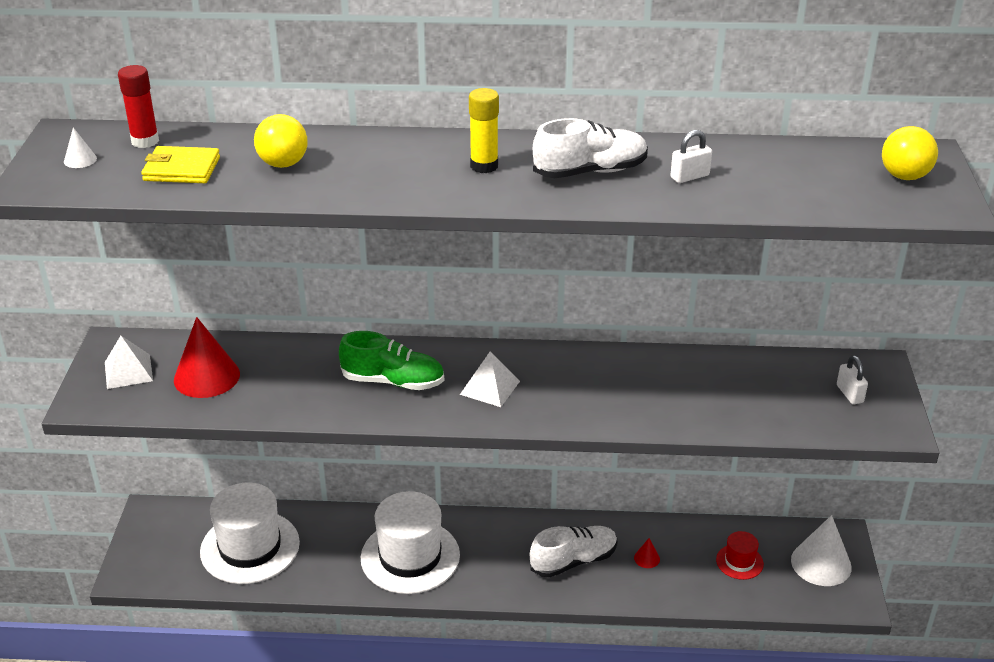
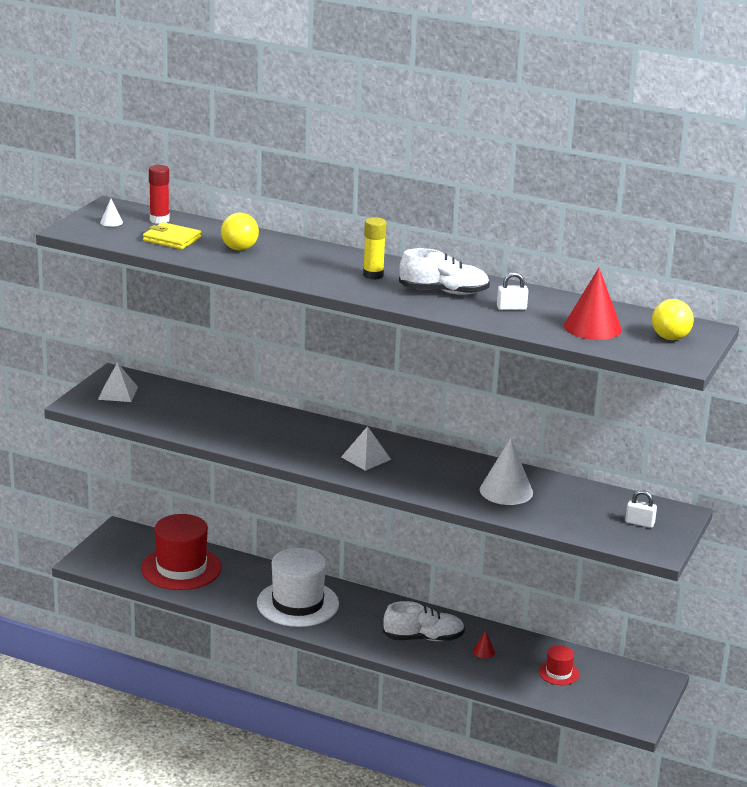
camera: 20 degrees right, 10 degrees down
(207, 377) = (169, 408): red cone -> red cone (592, 327)
(250, 547) = (181, 568): white hat -> red hat
(393, 381) = (298, 439): green shoe -> none
(821, 563) = (626, 691): white cone -> white cone (506, 491)
(849, 394) = (639, 523): white padlock -> white padlock turned 75 degrees counterclockwise

